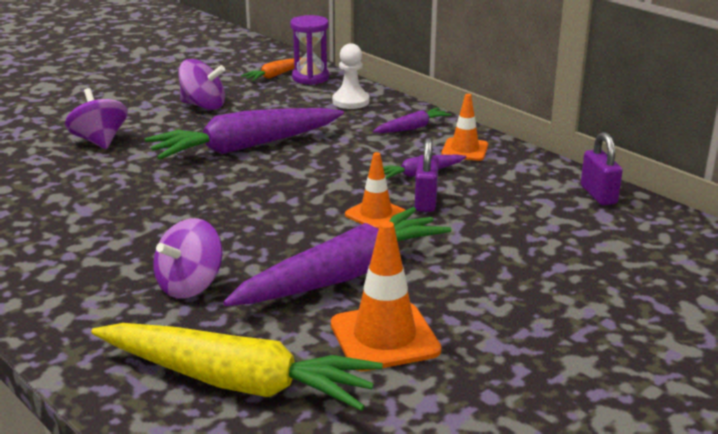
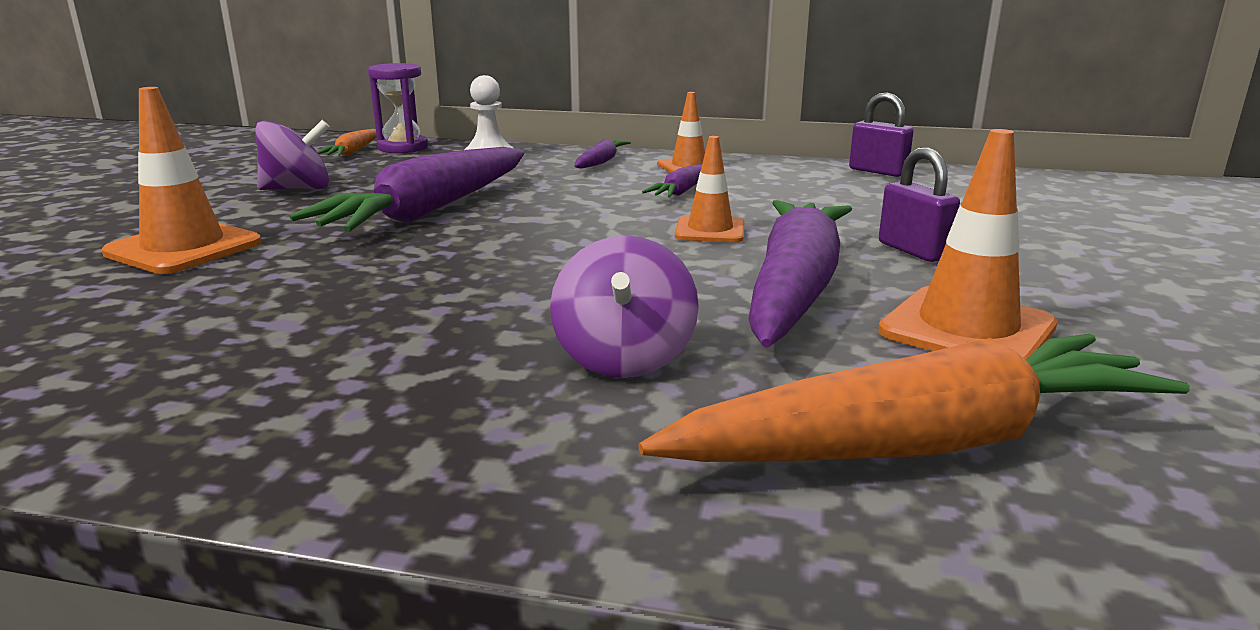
camera: 35 degrees left, 5 degrees down
(99, 141) = (184, 248): purple spinning top -> orange traffic cone
(237, 382) = (922, 443): yellow carrot -> orange carrot
(425, 201) = (737, 209): purple padlock -> purple padlock (913, 251)

